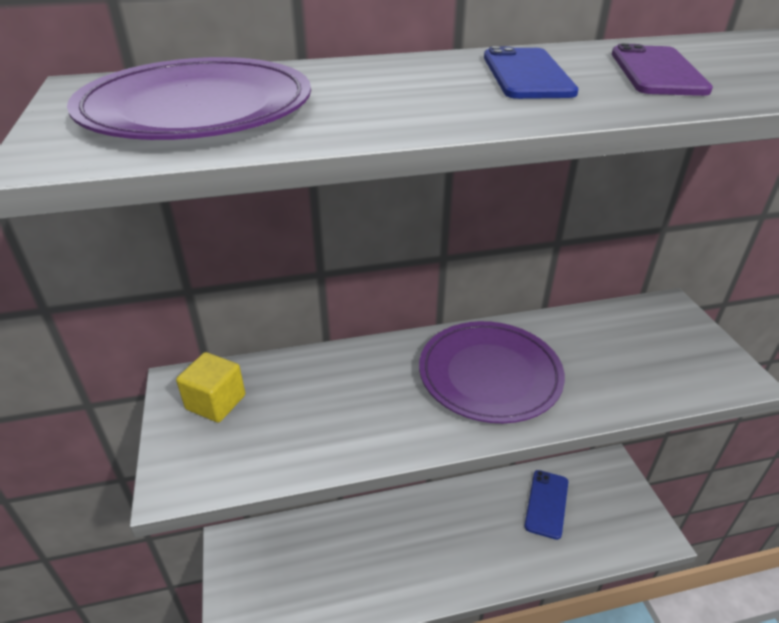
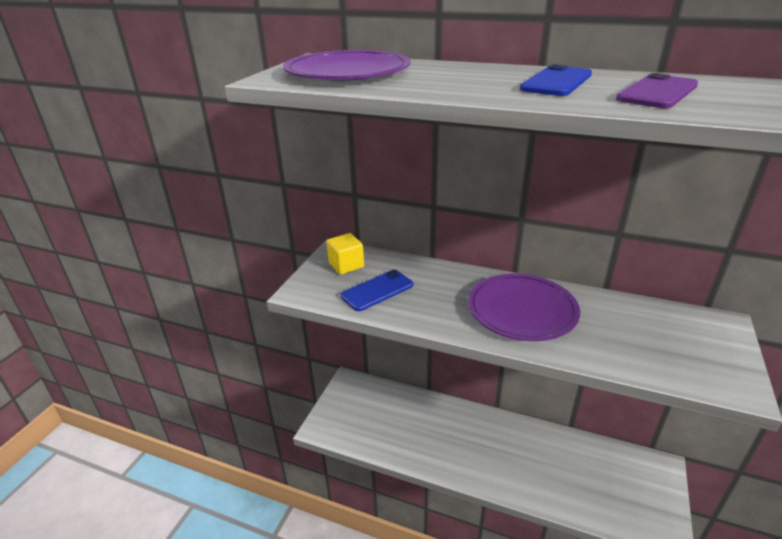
camera: 35 degrees right, 5 degrees down
(546, 504) = (580, 464): blue phone -> blue phone (377, 290)

